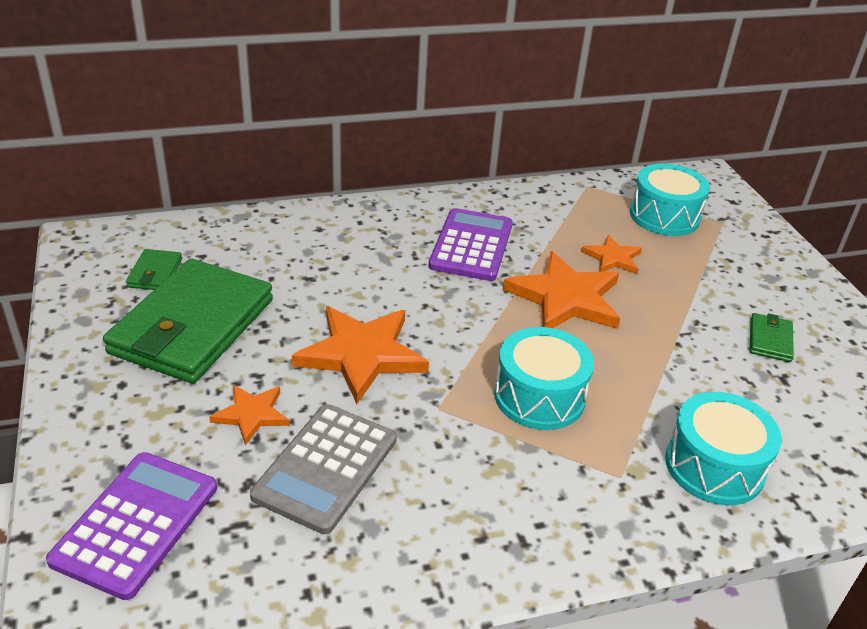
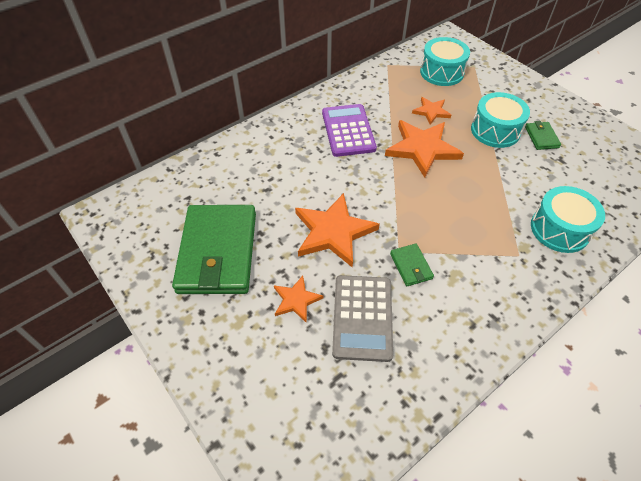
camera: 20 degrees left, 15 degrees up
(136, 524) = (278, 404): purple calculator -> none
(155, 273) = (166, 222): green wallet -> green wallet (411, 266)
(539, 396) = (448, 221): turquoise drum -> turquoise drum (495, 130)

